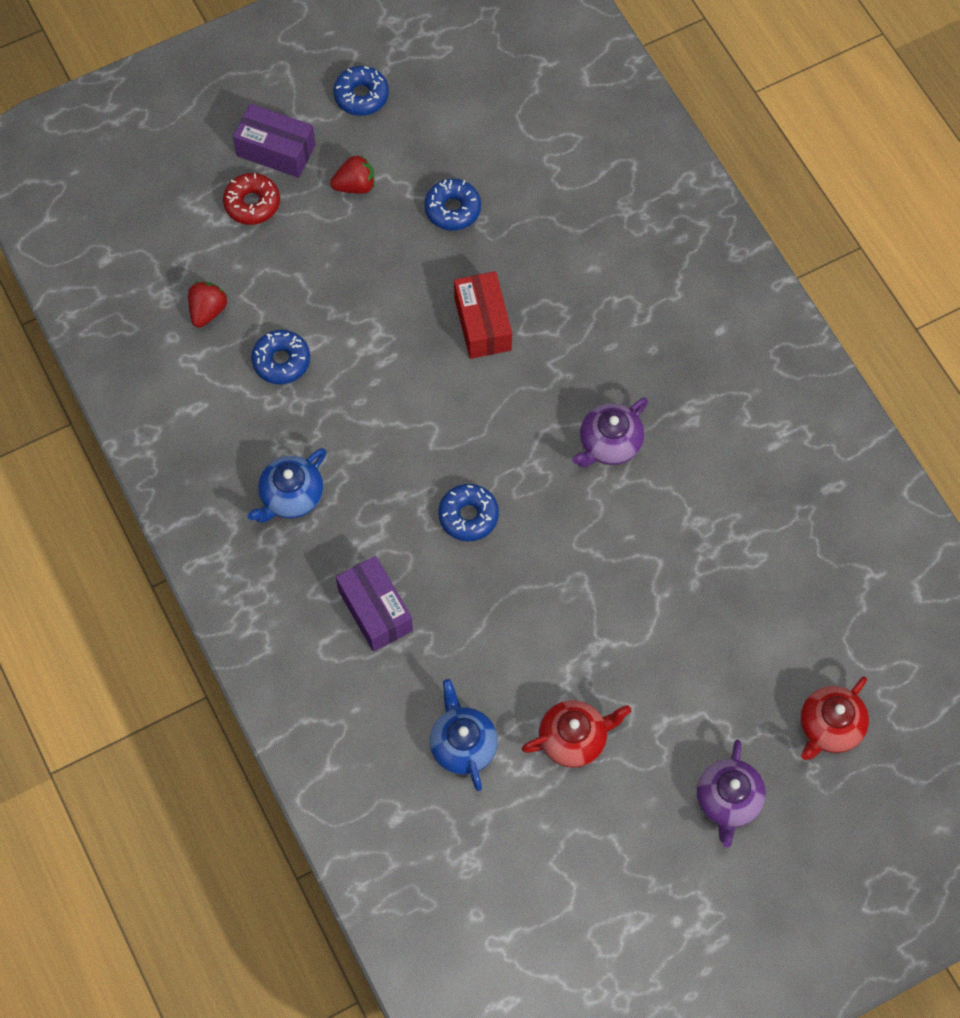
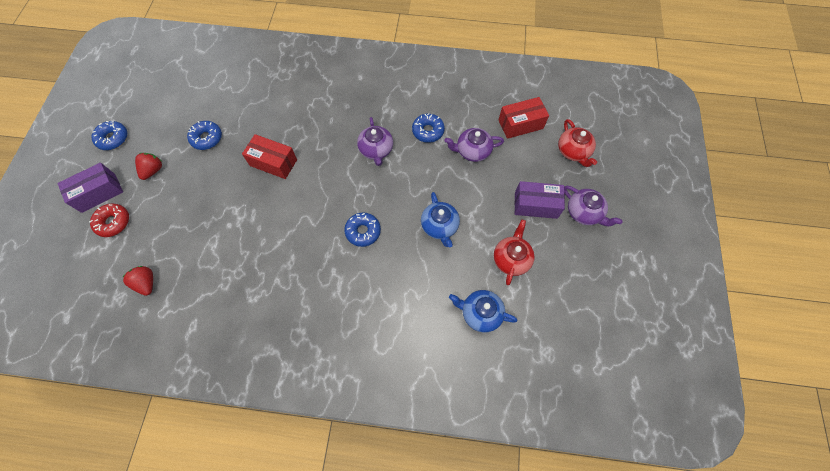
camera: 55 degrees left, 0 degrees up
(281, 361) = (208, 265): blue donut -> blue donut (428, 131)
(291, 496) = (283, 309): blue teapot -> blue teapot (439, 226)
(375, 610) = (378, 308): purple box -> purple box (535, 205)
(713, 578) = (472, 151): none -> purple teapot
(819, 619) = (520, 124): none -> red box

